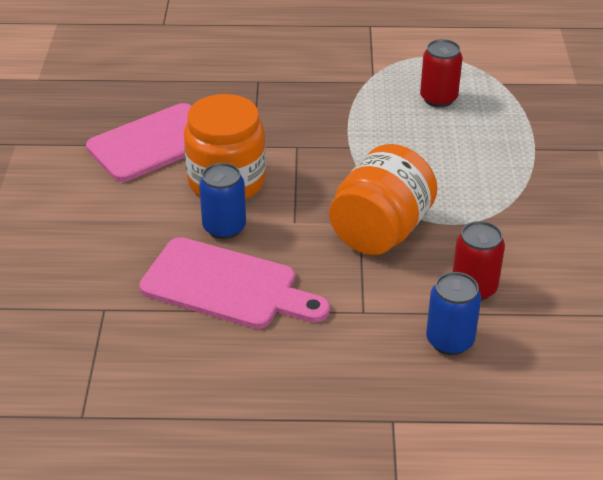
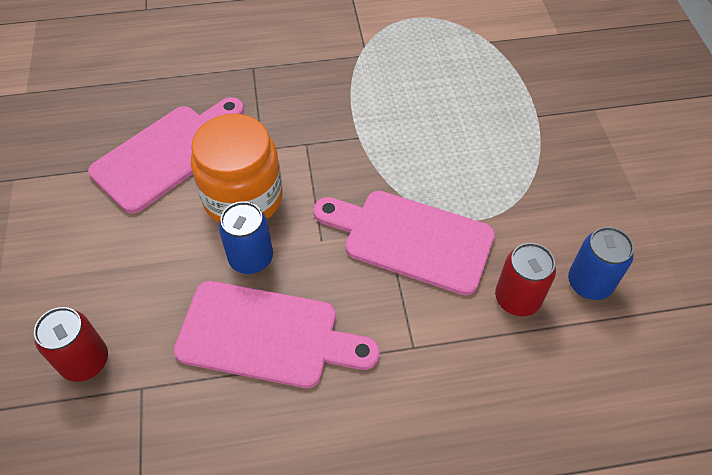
camera: 10 degrees left, 15 degrees up
(381, 231) = (410, 239): orange jar -> pink cutting board
(438, 98) = (433, 67): red can -> red can (85, 361)
(450, 341) = (508, 371): blue can -> blue can (589, 283)

